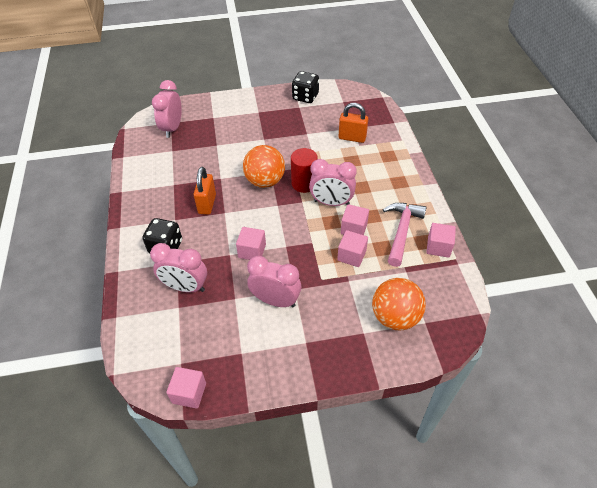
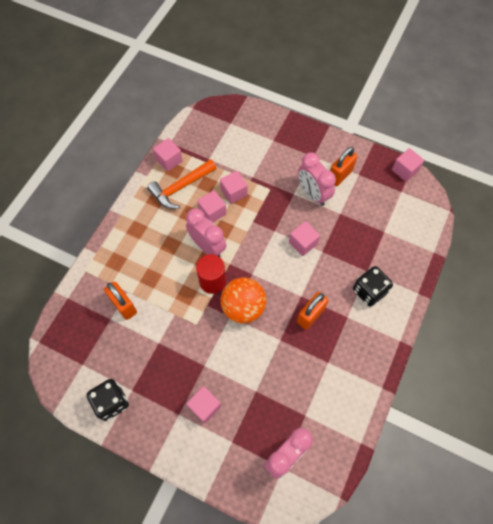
camera: 145 degrees left, 15 degrees up
(185, 287) = (371, 244): pink clock -> none
(245, 122) = (205, 406): none -> pink cube
(261, 338) = (340, 175): none -> orange padlock
(395, 317) = (245, 136): orange ball -> none
(401, 231) = (180, 188): pink hammer -> orange hammer

